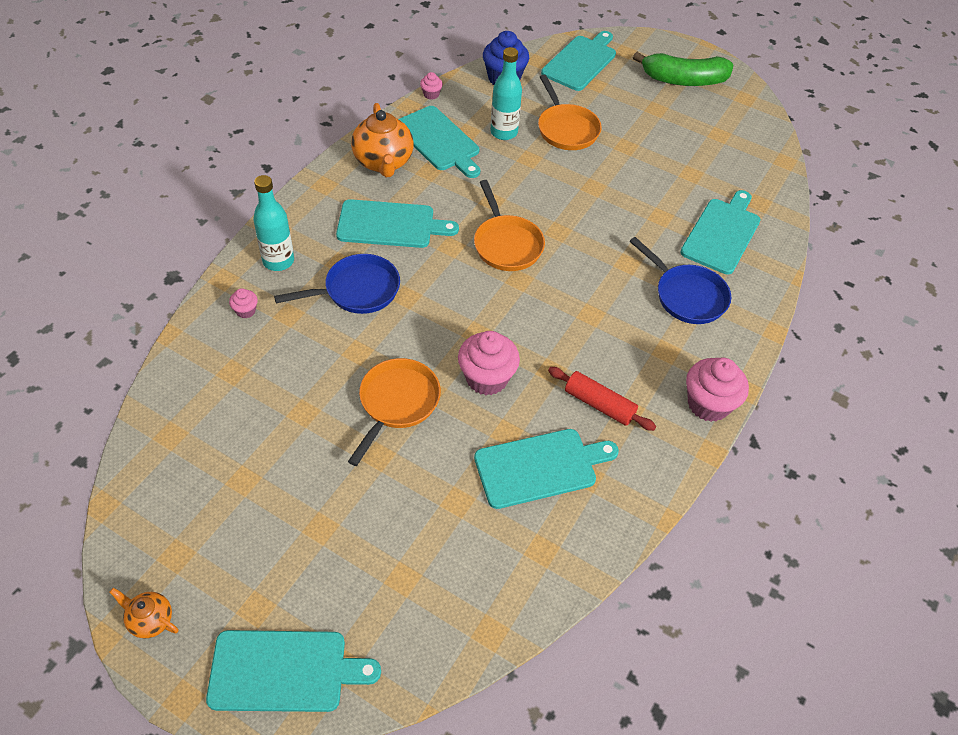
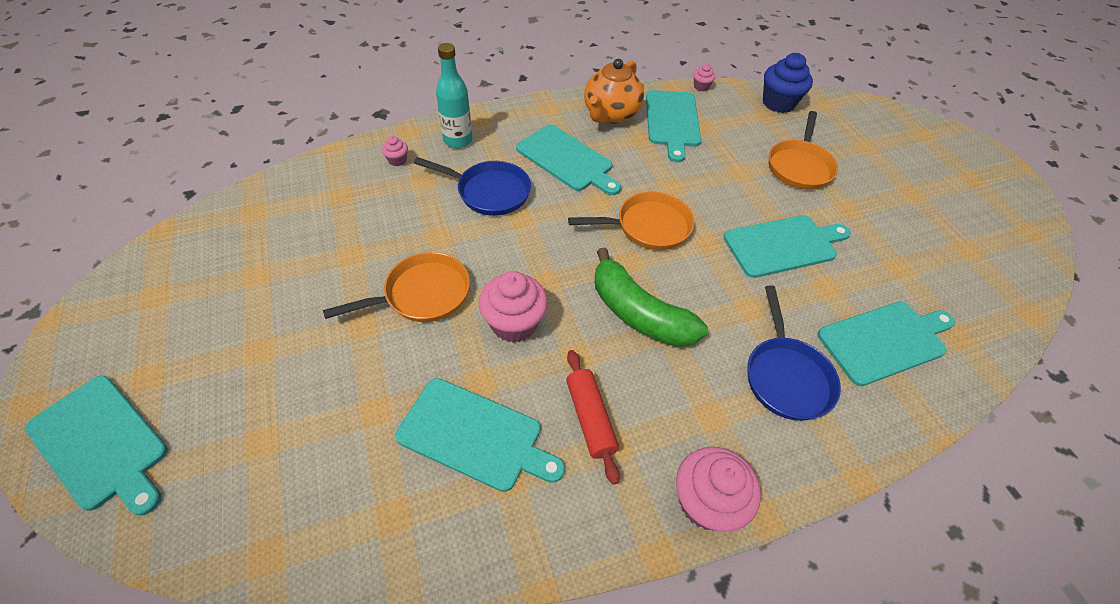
camera: 40 degrees right, 0 degrees up
(150, 620) = (84, 330): orange teapot -> none
(504, 132) = (736, 141): turquoise bottle -> none
(506, 244) = (648, 226): orange pan -> orange pan turned 120 degrees counterclockwise
(581, 62) = (867, 122): turquoise cutting board -> turquoise cutting board (783, 245)
(683, 80) = (967, 183): green banana -> green banana (638, 313)

